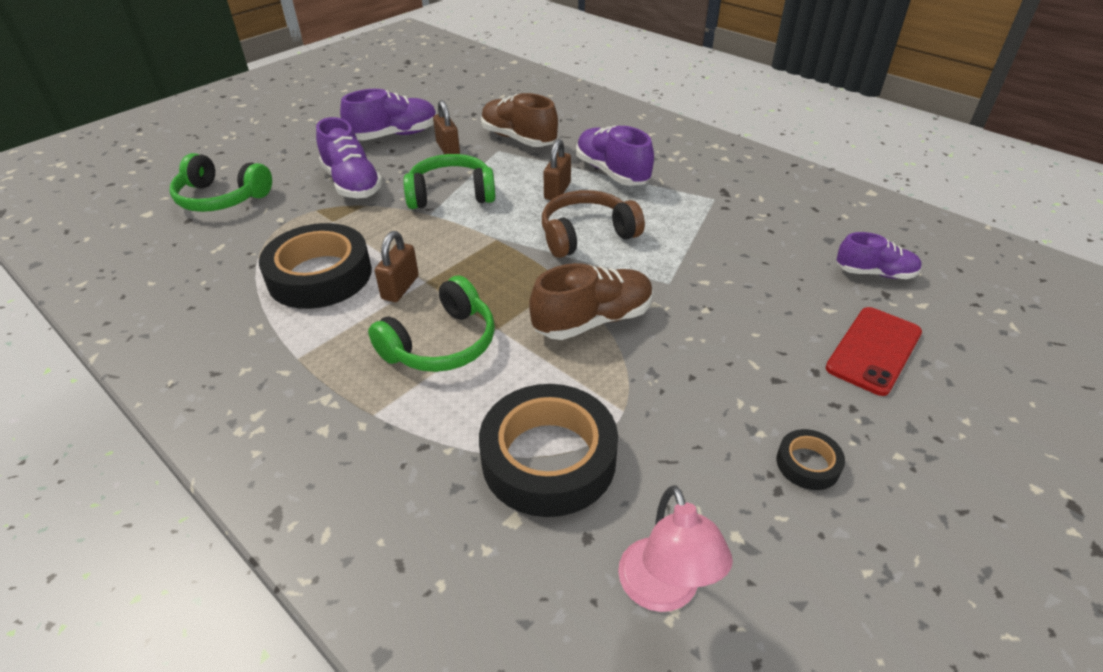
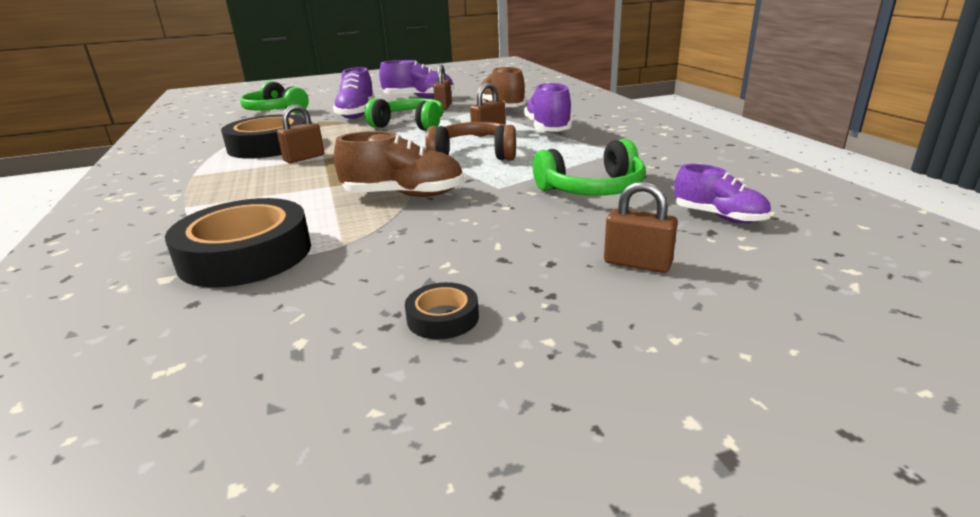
camera: 30 degrees right, 15 degrees down
(441, 344) = (282, 186): green headphones -> green headphones (592, 189)
(664, 591) = (185, 353): pink lamp -> none
(874, 350) = (637, 264): red phone -> brown padlock

